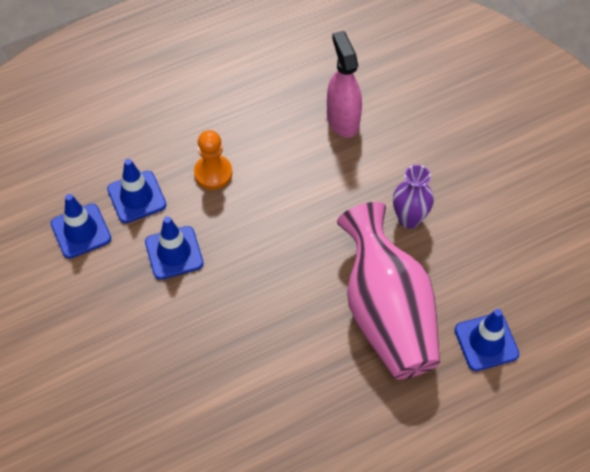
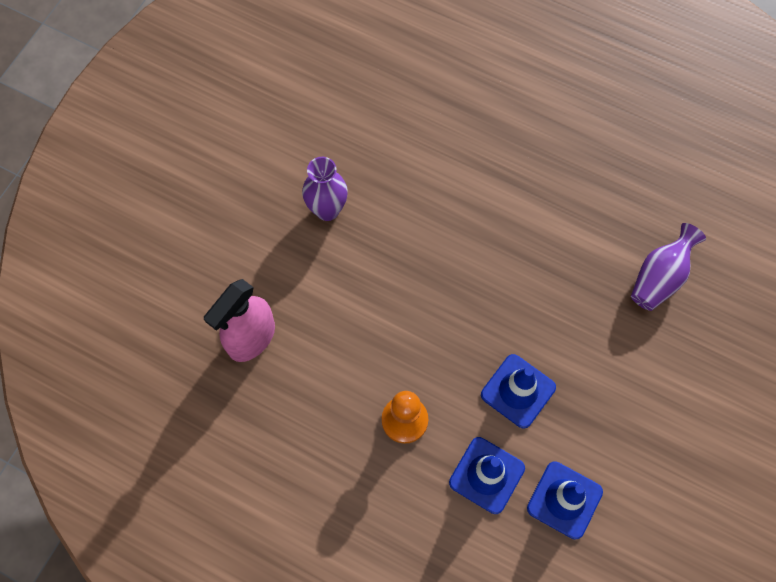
camera: 125 degrees left, 10 degrees up
(174, 414) = (659, 277): none -> purple vase
(387, 313) = (437, 172): pink vase -> none
(486, 342) = (406, 85): blue traffic cone -> none

